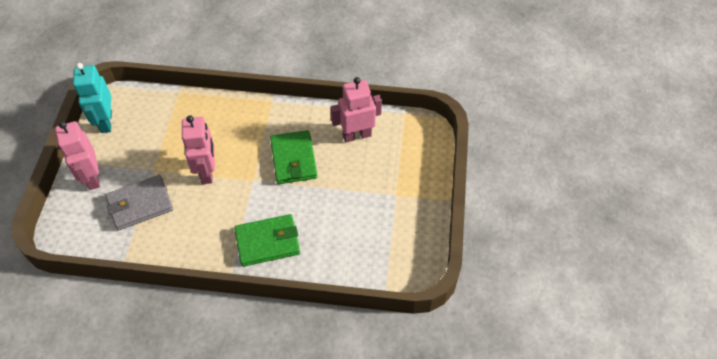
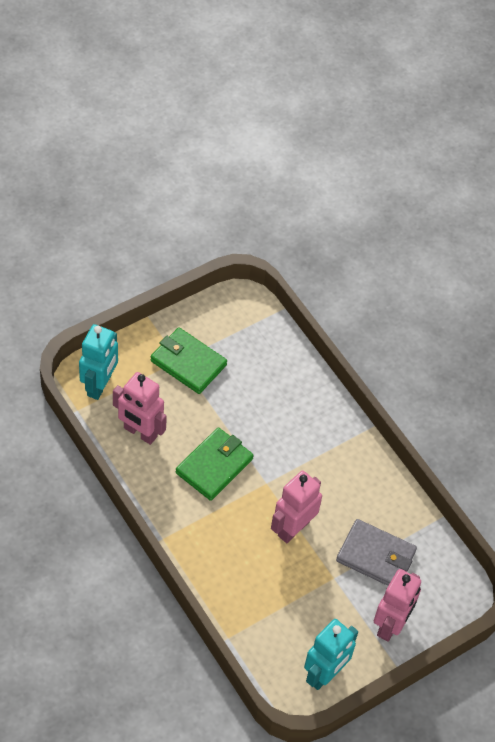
camera: 135 degrees left, 0 degrees up
(267, 242) = (314, 424): green wallet -> green wallet (188, 363)
(413, 135) = (99, 385): none -> turquoise robot

